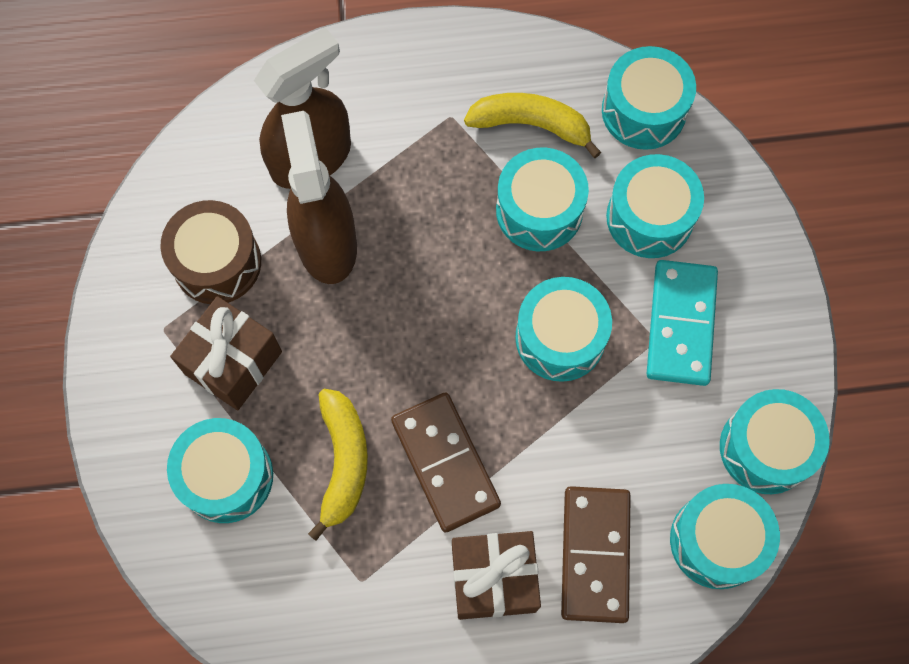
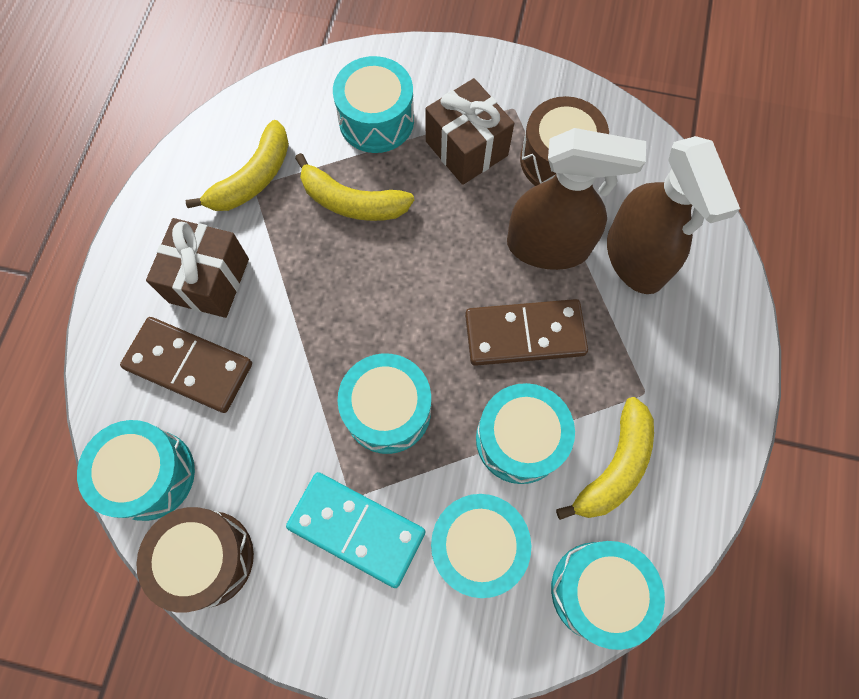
camera: 110 degrees right, 0 degrees up
(351, 588) = (253, 178): none -> yellow banana
(445, 463) = (318, 276): brown domino -> brown domino (524, 334)
(765, 448) = (207, 558): turquoise drum -> brown drum

